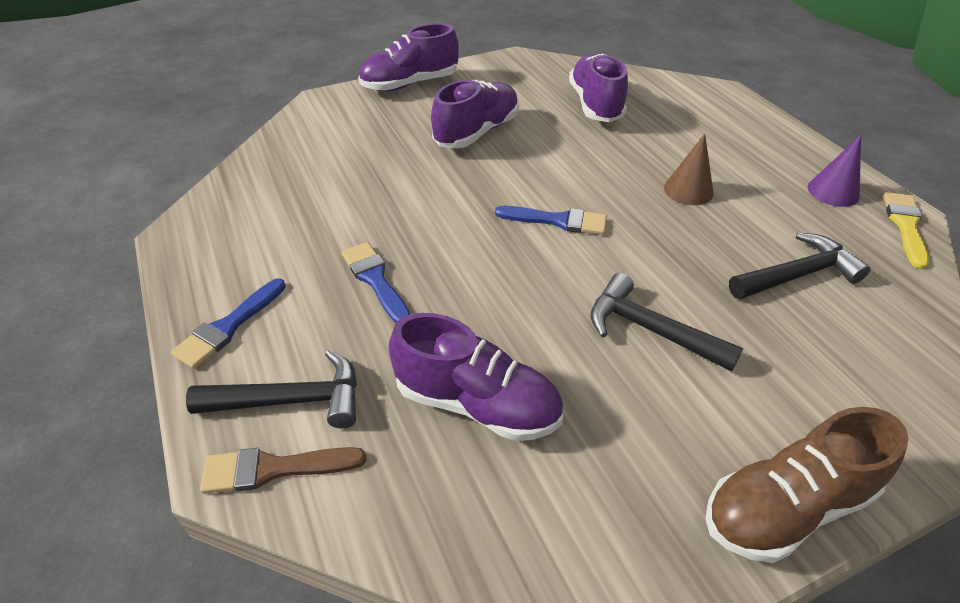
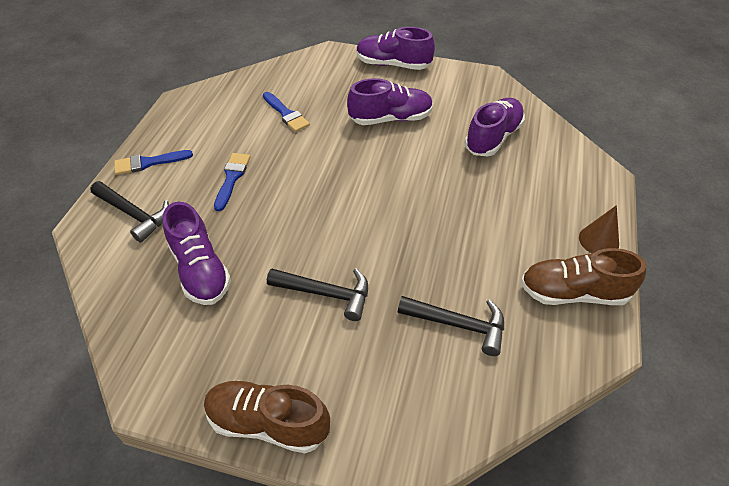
camera: 40 degrees right, 5 degrees up
(275, 468) = (97, 240): brown brush -> none
(557, 221) = (362, 201): blue brush -> blue brush (286, 114)
(649, 329) = (326, 293): black hammer -> black hammer turned 120 degrees clockwise
(688, 190) = (469, 230): brown cone -> brown cone (598, 240)
(833, 191) = (573, 293): purple cone -> brown shoe
(905, 226) = (590, 348): yellow brush -> none

